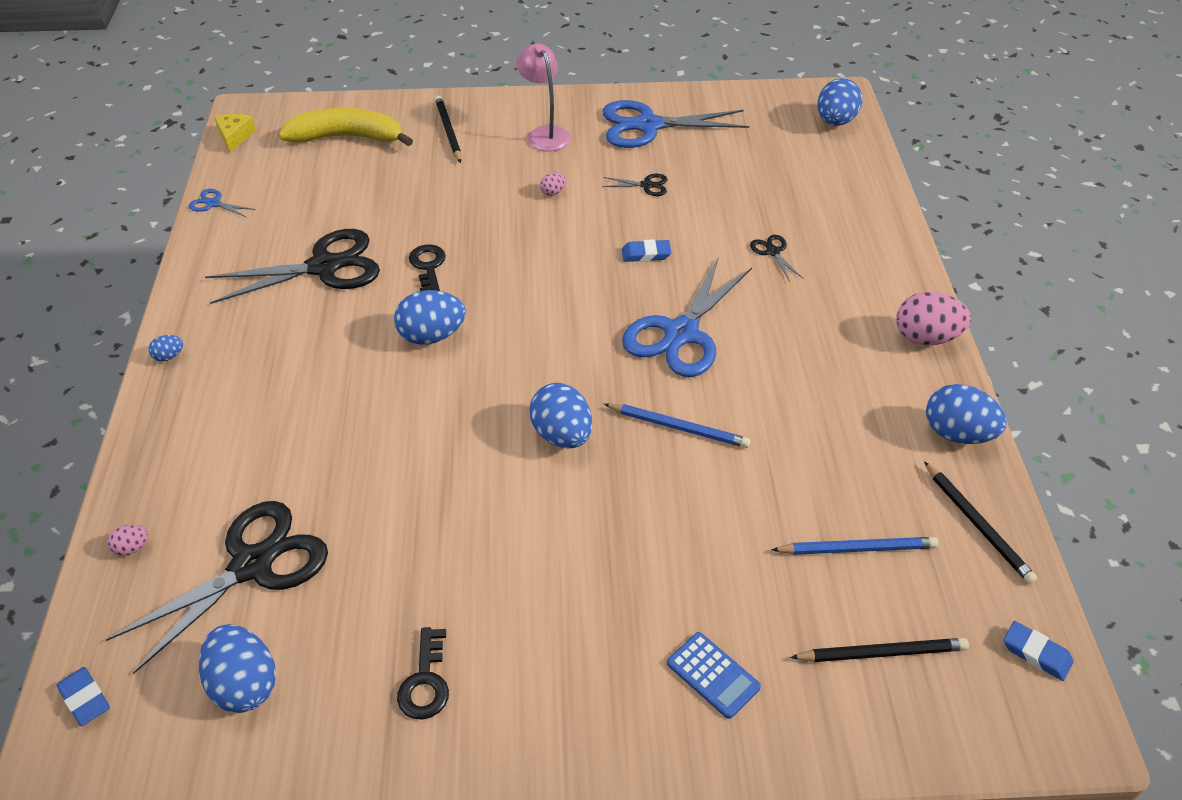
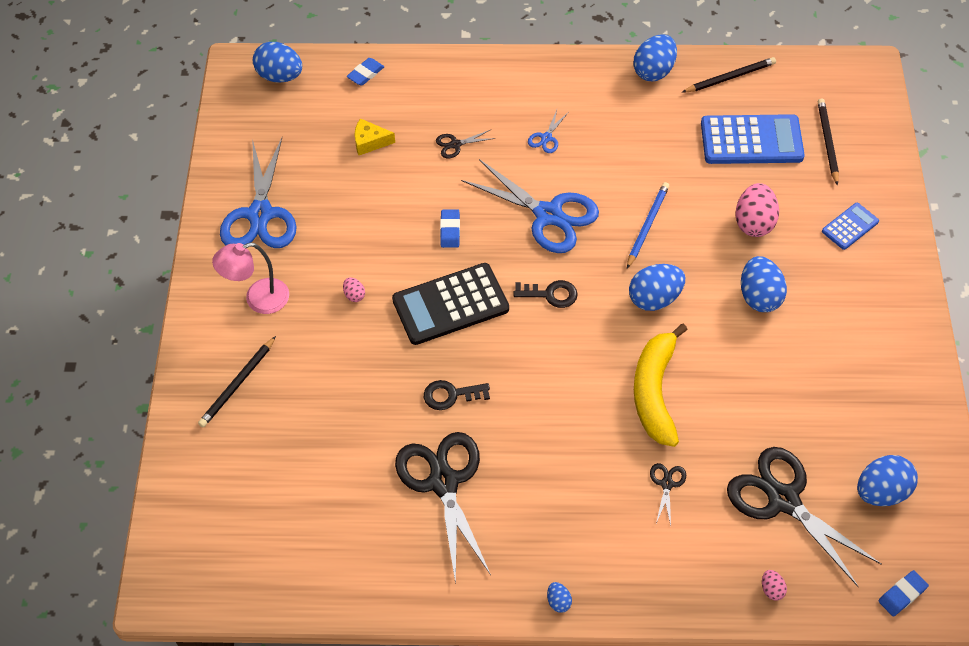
camera: 85 degrees left, 10 degrees up
(213, 203) = (331, 599): blue scissors -> blue scissors (546, 138)
(235, 136) = (209, 595): yellow cheese -> yellow cheese (370, 142)
(347, 137) = (232, 479): yellow banana -> yellow banana (655, 392)
(425, 682) = (869, 382): black key -> black key (551, 294)
(432, 336) = (542, 389): blue egg -> blue egg (759, 296)
(448, 131) = (238, 384): black pencil -> black pencil turned 45 degrees counterclockwise
(544, 260) = (450, 304): none -> black calculator
(646, 185) = (354, 223): black scissors -> black scissors (667, 484)
(857, 548) = (751, 140): blue pencil -> blue calculator
(926, 338) = (560, 69): pink egg -> pink egg (754, 223)
(1036, 653) = (822, 72): blue eraser -> blue eraser (365, 74)

